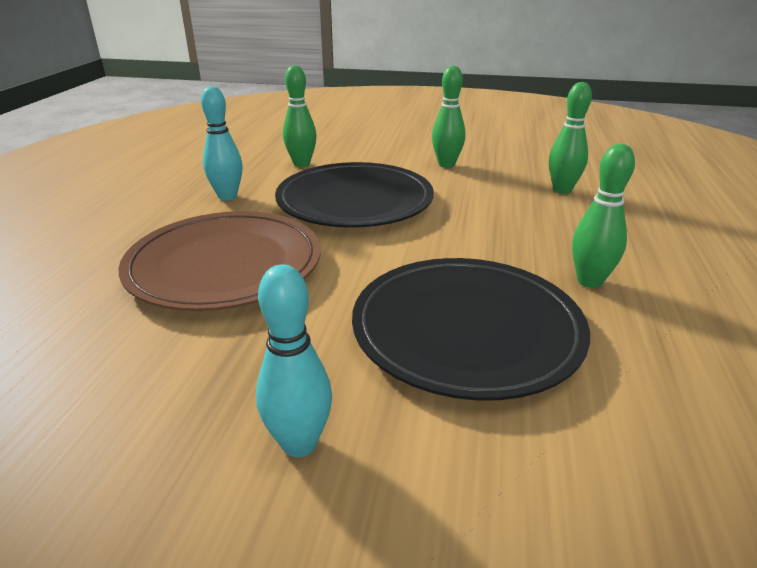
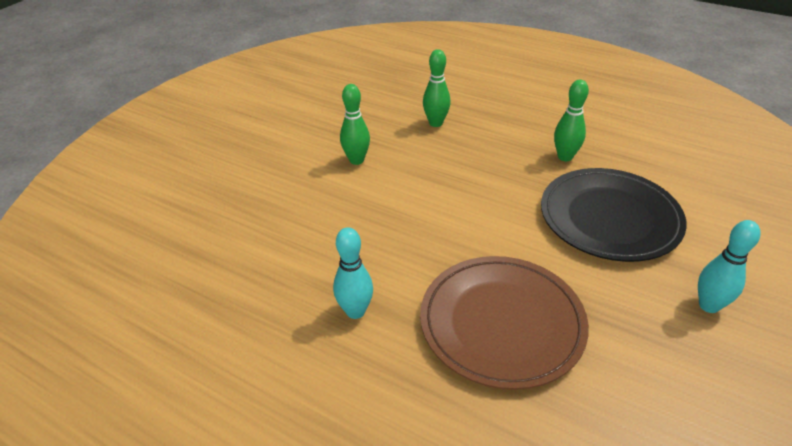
camera: 70 degrees left, 10 degrees up
(301, 164) = (298, 247): green bowling pin -> none
(355, 201) = (407, 227): black plate -> none

